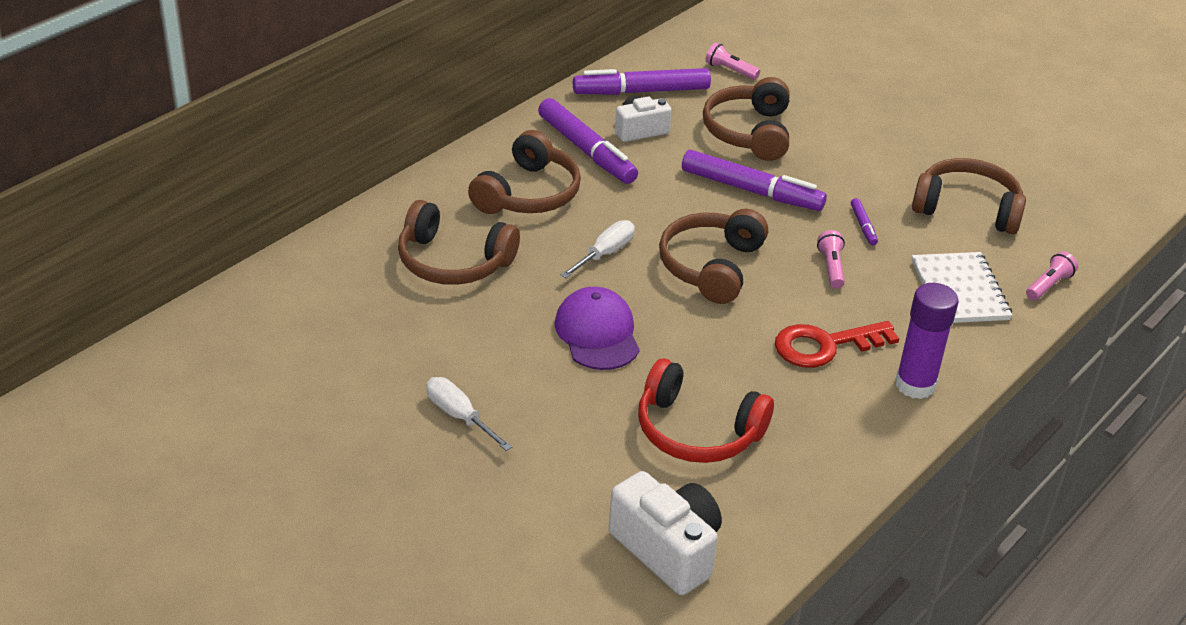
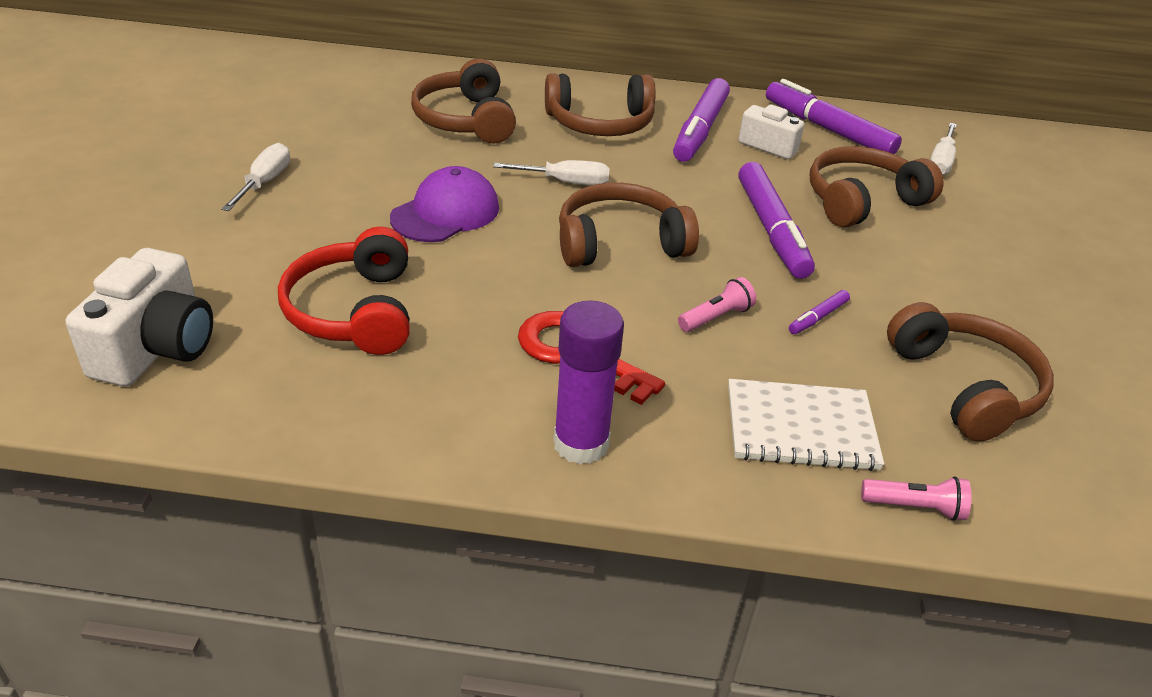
camera: 55 degrees right, 0 degrees up
(730, 70) = (941, 162): pink flashlight -> white screwdriver
(959, 290) = (801, 428): white notebook -> white notebook turned 45 degrees clockwise

